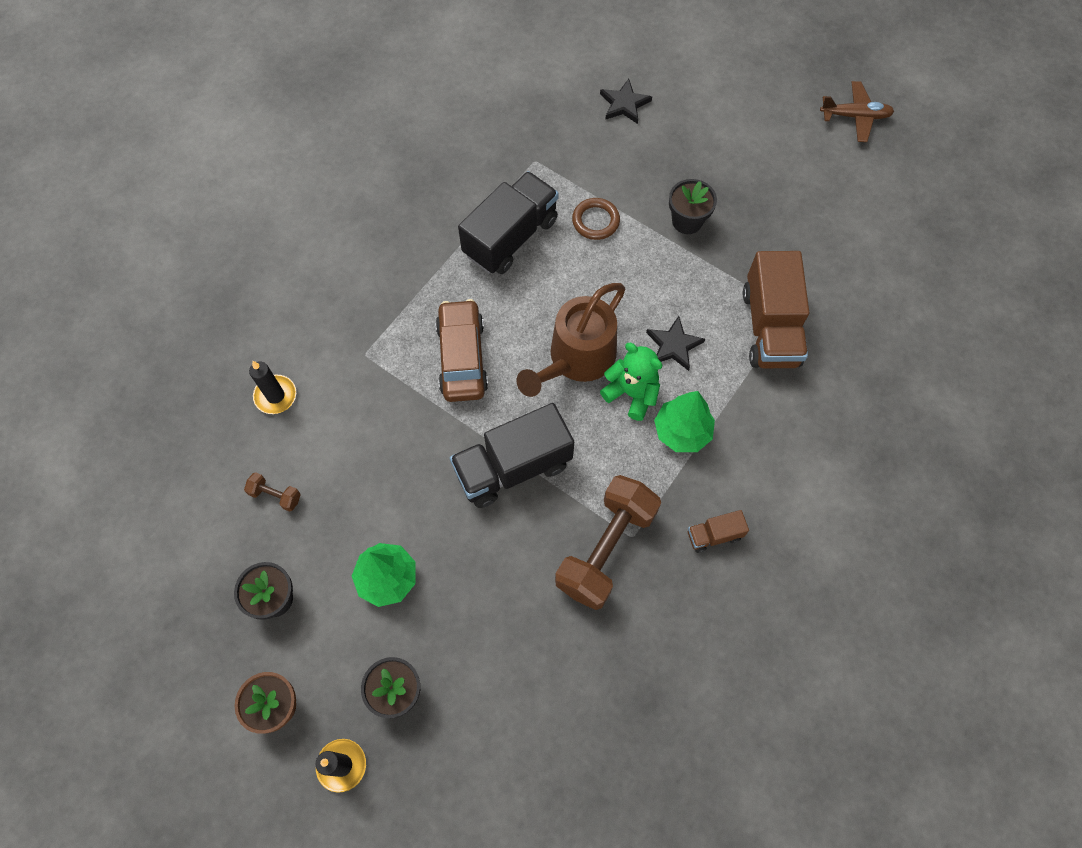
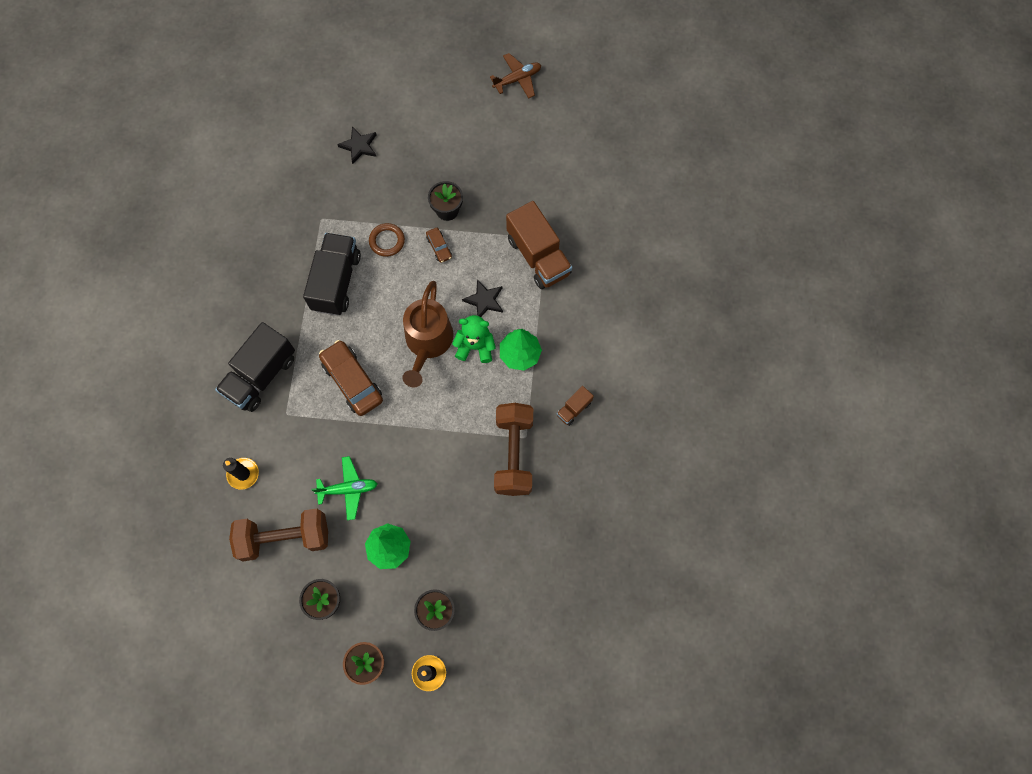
camera: 30 degrees left, 5 degrees up
(275, 495) = (285, 538): brown dumbbell -> brown dumbbell, size x2.39
(382, 480) = (348, 489): none -> green plane
(513, 467) = (427, 435): black truck -> black truck (261, 376)
(653, 258) = (439, 247): none -> brown car

